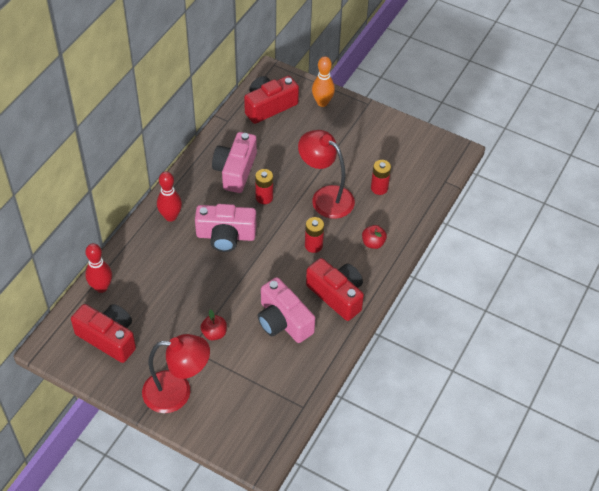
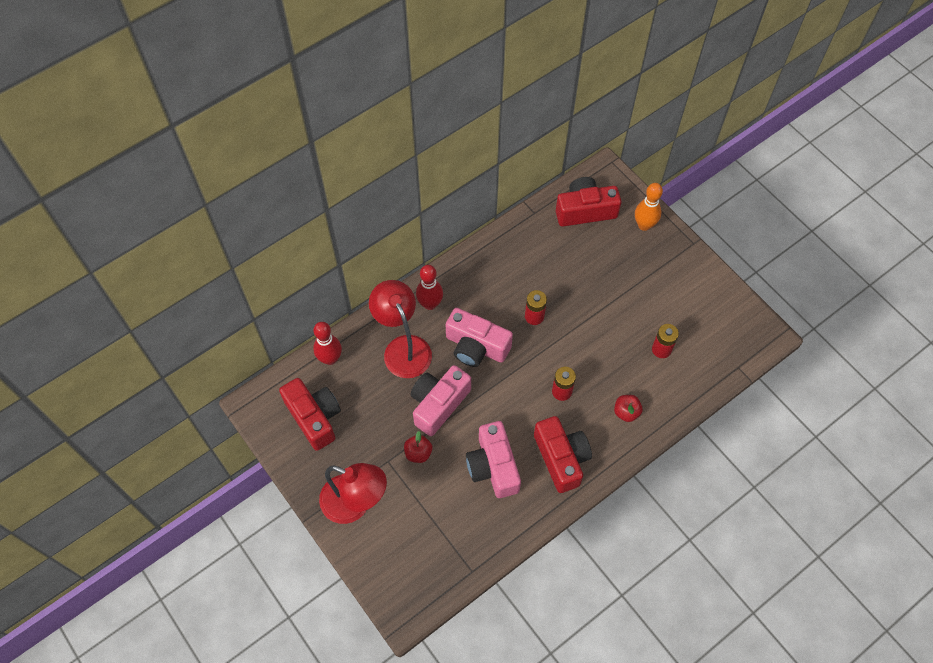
camera: 25 degrees right, 10 degrees up
(235, 170) = (518, 274): pink camera -> pink camera (438, 404)
(325, 197) = (599, 339): red lamp -> red lamp (403, 347)

